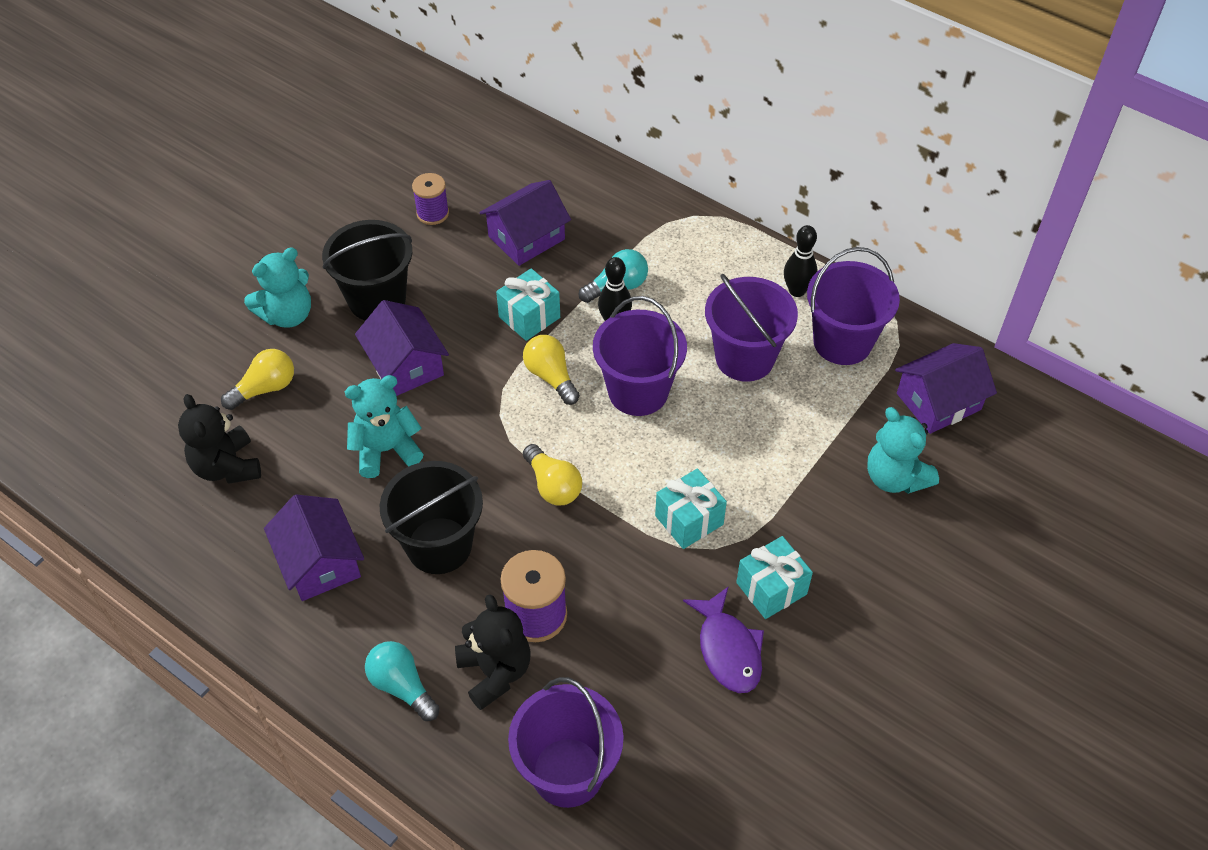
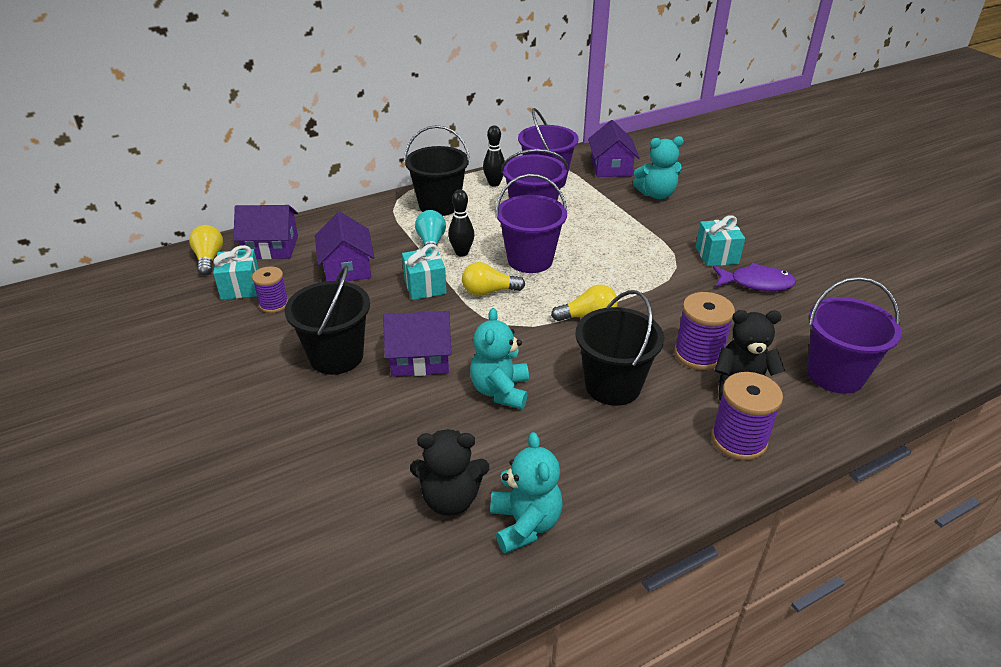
camera: 65 degrees left, 15 degrees down
(265, 388) = (377, 450): yellow light bulb -> yellow light bulb (209, 259)
(287, 315) = (303, 414): turquoise teddy bear -> turquoise teddy bear (525, 524)
(320, 562) = (594, 459): purple house -> purple house (271, 247)
(402, 686) = (738, 440): turquoise light bulb -> purple spool
(689, 520) = (649, 270): turquoise gift -> turquoise gift (240, 287)
(705, 259) = (439, 205): none -> black bucket

